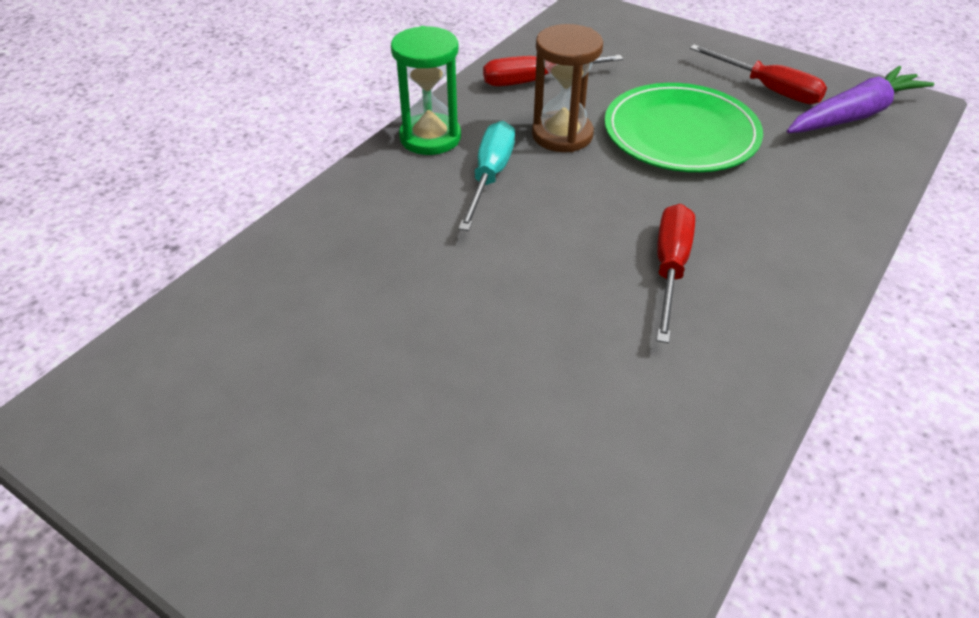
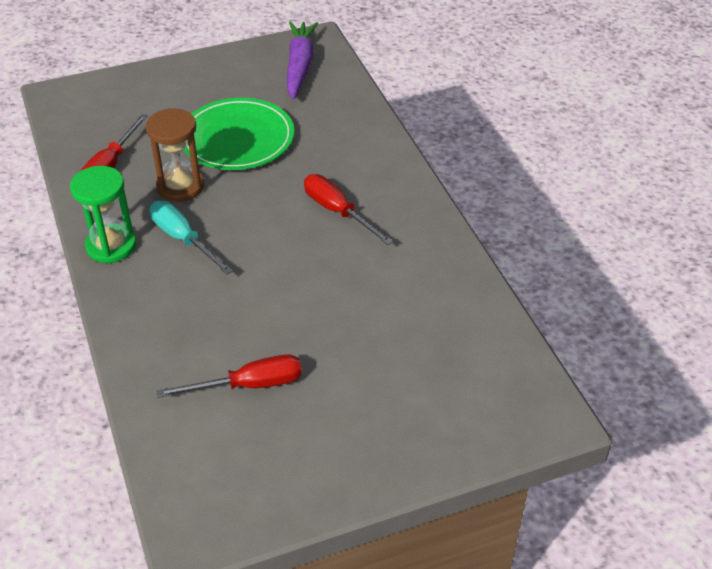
camera: 55 degrees left, 0 degrees up
(768, 89) = (240, 80): red screwdriver -> red screwdriver (249, 385)

